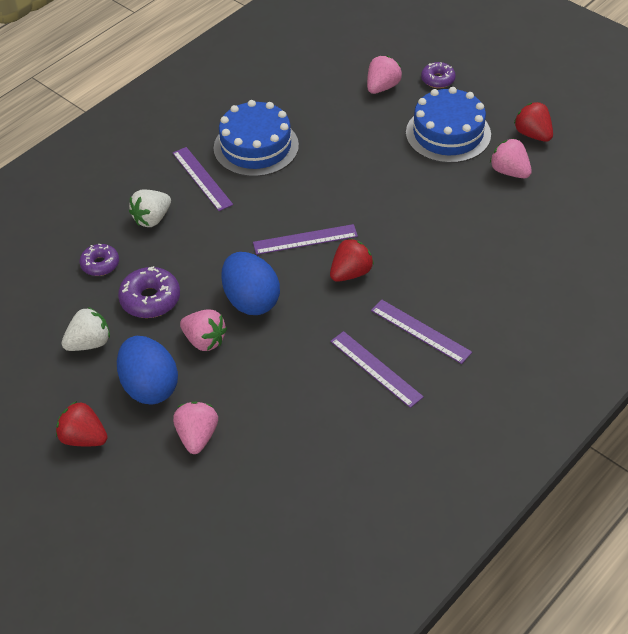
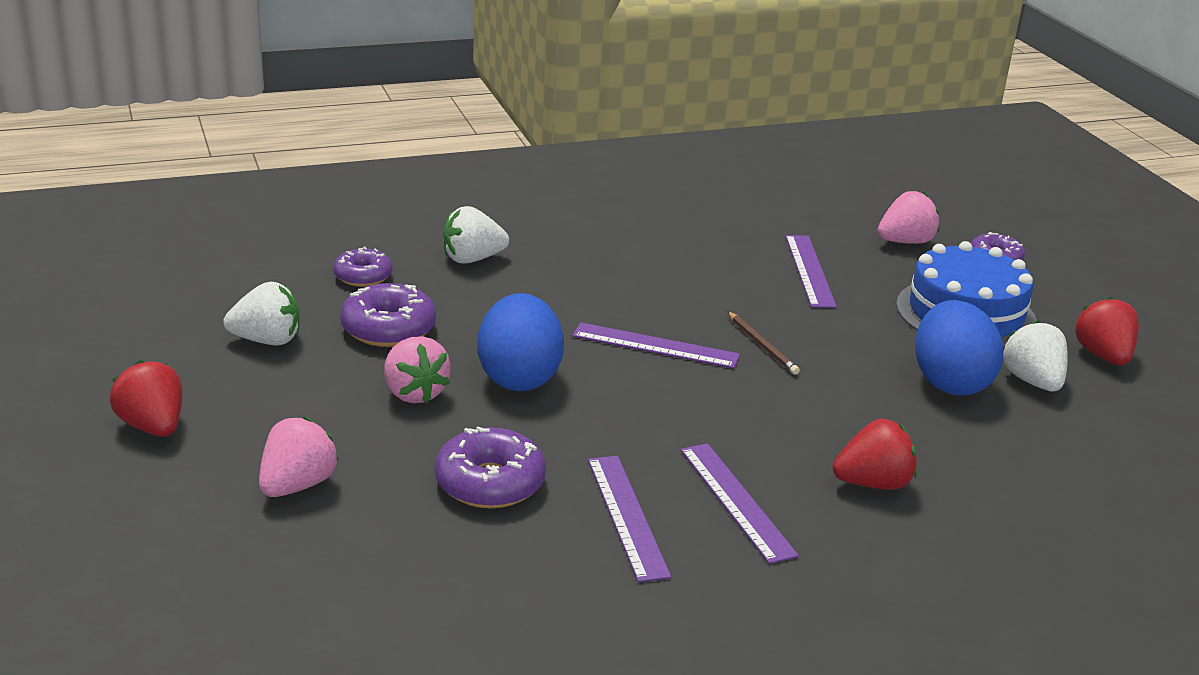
camera: 25 degrees right, 20 degrees down
(150, 386) = (293, 410): blue egg -> blue egg (950, 382)
(202, 178) = (574, 245): purple ruler -> purple ruler (809, 270)
(256, 147) = (675, 241): blue cake -> none
(293, 382) = (490, 483): none -> purple donut
(351, 273) = (688, 401): red strawberry -> red strawberry (873, 483)
(360, 211) = (762, 345): none -> brown pencil
(509, 171) = (1032, 381): pink strawberry -> white strawberry

